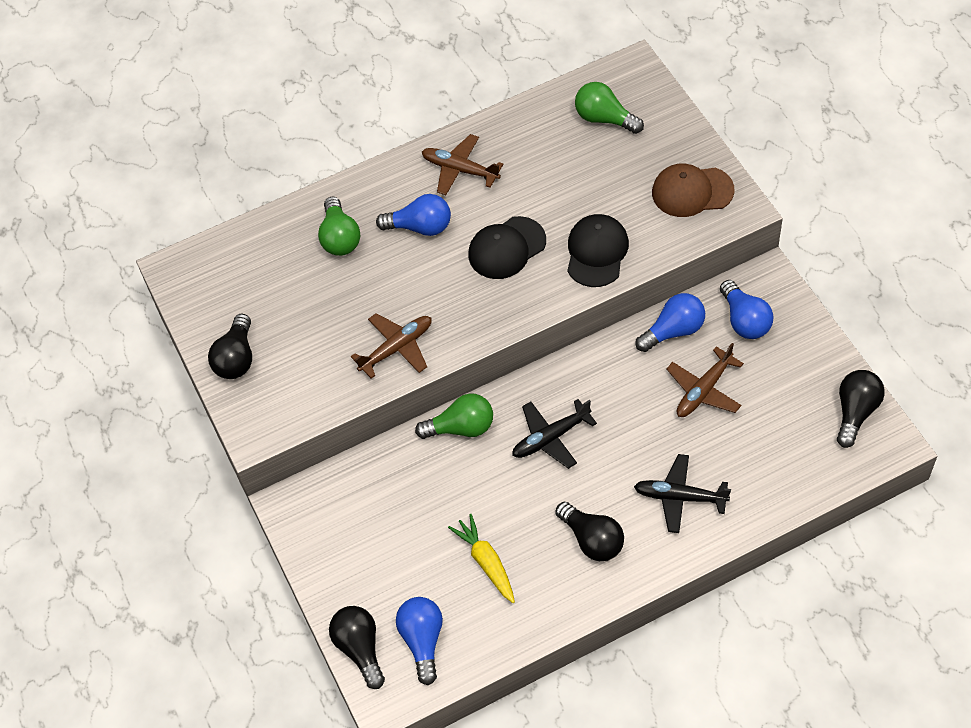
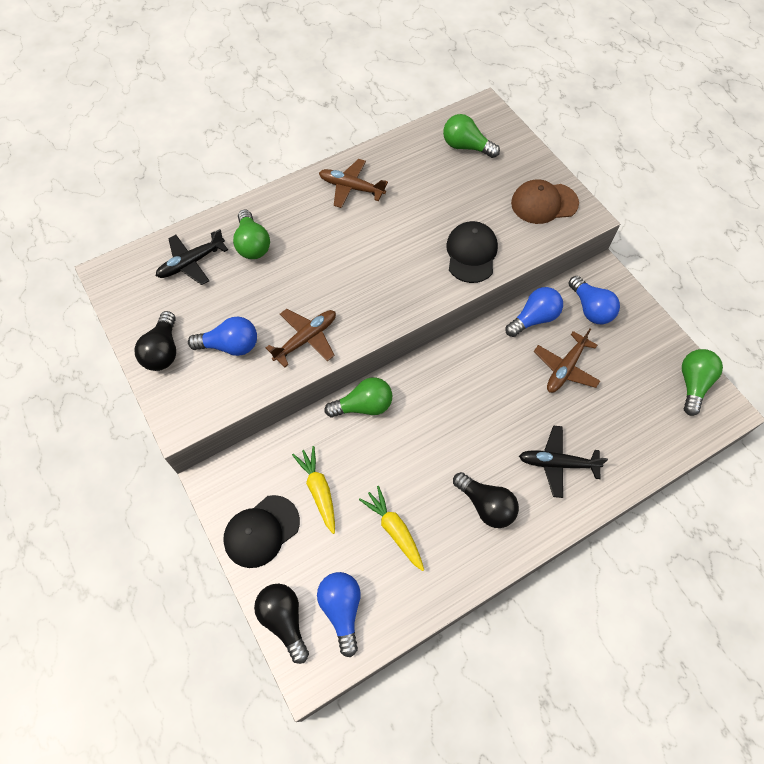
camera: 10 degrees left, 5 degrees up
(404, 518) = (319, 490): none -> yellow carrot
(420, 227) = (321, 234): blue light bulb -> blue light bulb (230, 345)
(506, 248) = (395, 251): black cap -> black cap (261, 531)
(550, 438) = (441, 413): black plane -> black plane (191, 263)
(855, 412) = (692, 384): black light bulb -> green light bulb

